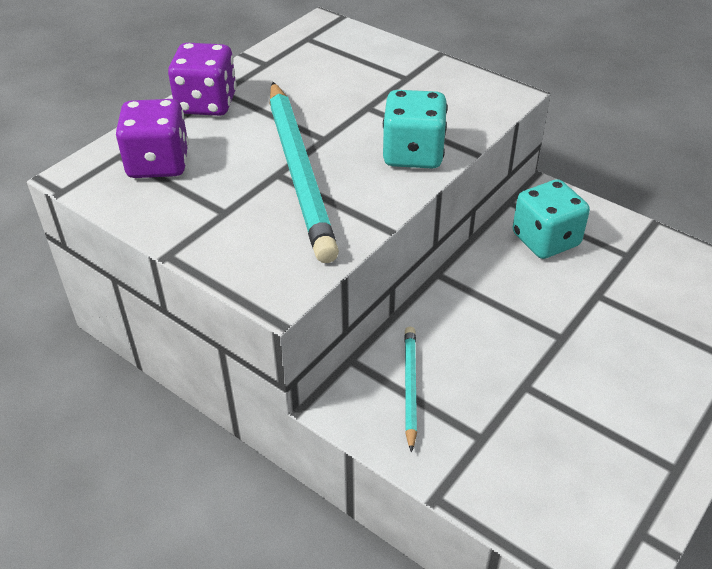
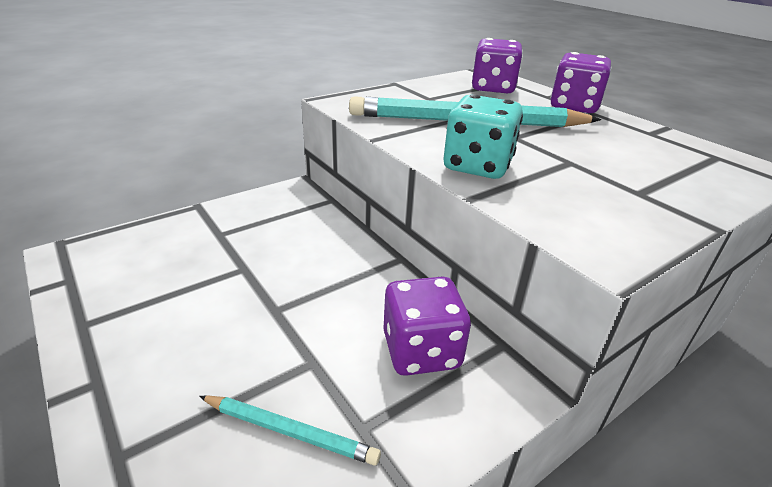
camera: 105 degrees right, 10 degrees down
(410, 387) = (288, 216): turquoise pencil -> turquoise pencil (290, 431)
(545, 240) = (421, 350): turquoise dice -> purple dice

